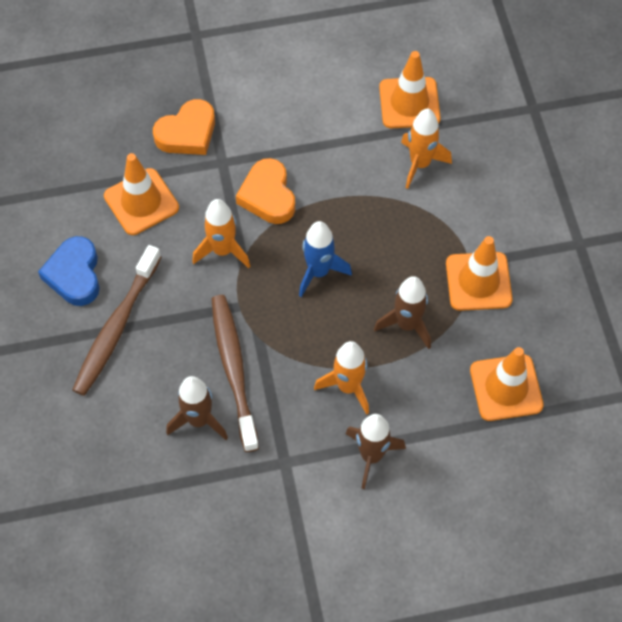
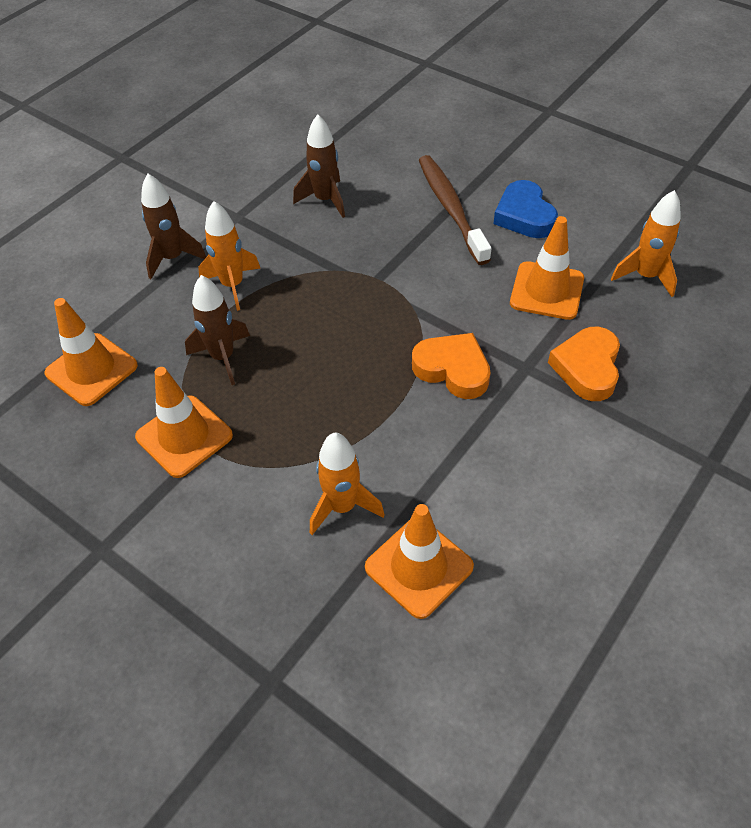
camera: 140 degrees right, 10 degrees down
(74, 275) = (524, 216): blue heart -> blue heart turned 150 degrees counterclockwise
(223, 250) = (437, 304): orange rocket -> orange rocket (645, 276)
(234, 369) = (334, 240): brown toothbrush -> none
(318, 272) = (340, 343): blue rocket -> none

